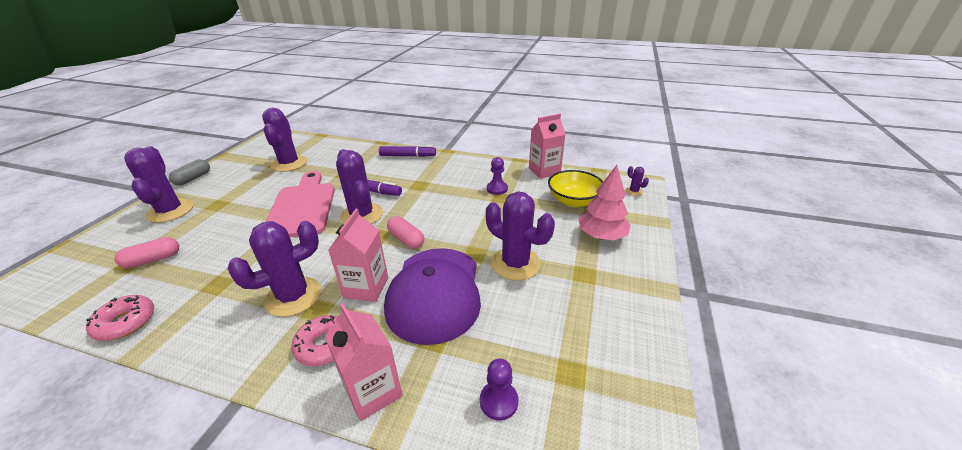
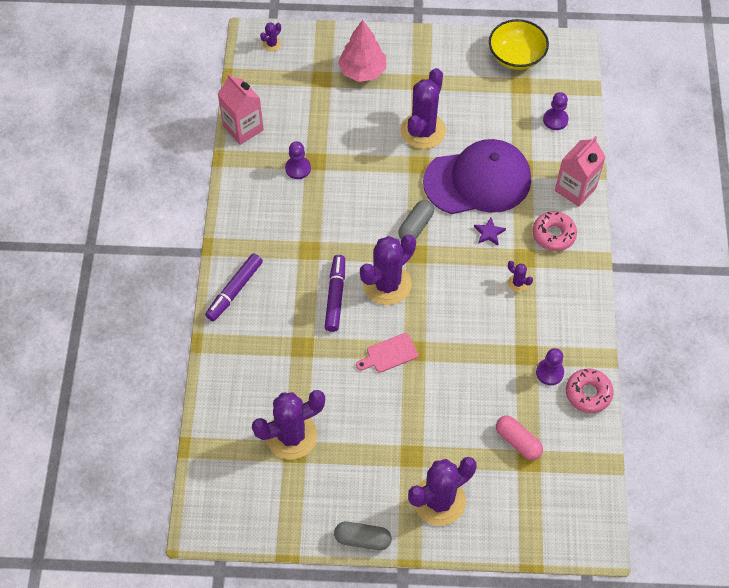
camera: 105 degrees left, 25 degrees up
(181, 297) = (549, 372): none -> purple pawn
(293, 296) = (517, 283): purple cactus -> purple cactus, size x0.42
(302, 207) = (389, 354): pink cutting board -> pink cutting board, size x0.44
(366, 287) = (489, 233): pink carton -> purple star
(406, 239) = (416, 226): pink capsule -> grey capsule
(408, 156) = (234, 290): purple marker -> purple marker turned 135 degrees counterclockwise
(573, 201) = (305, 95): yellow bowl -> yellow bowl (516, 56)

